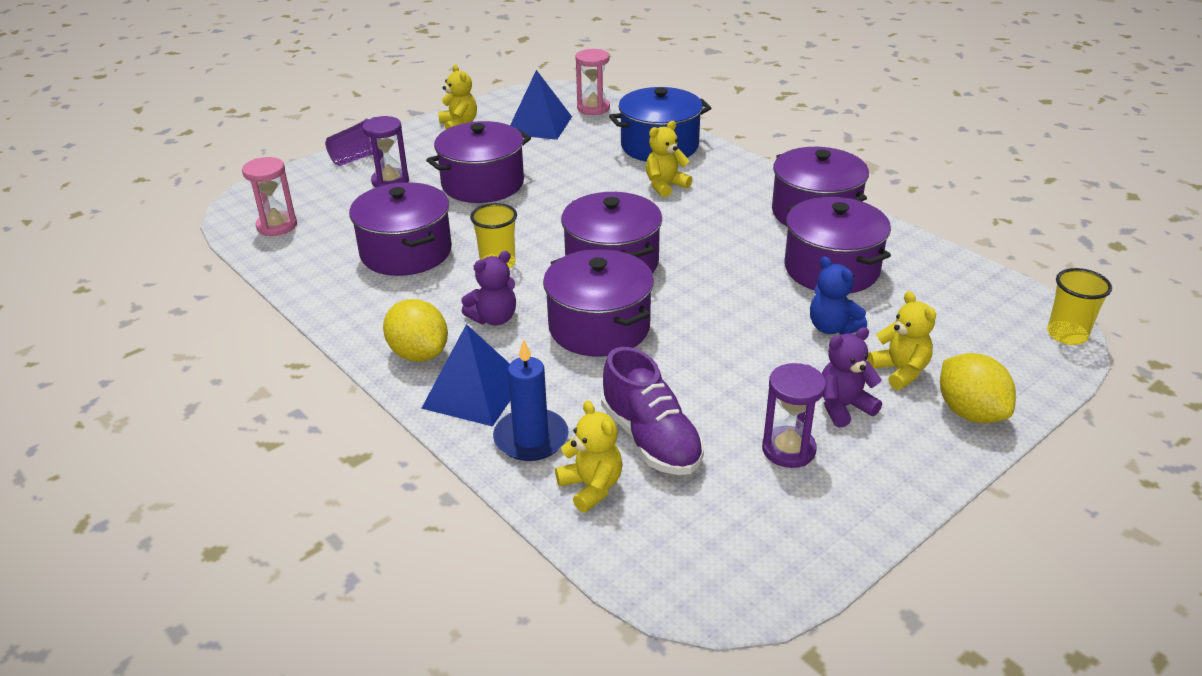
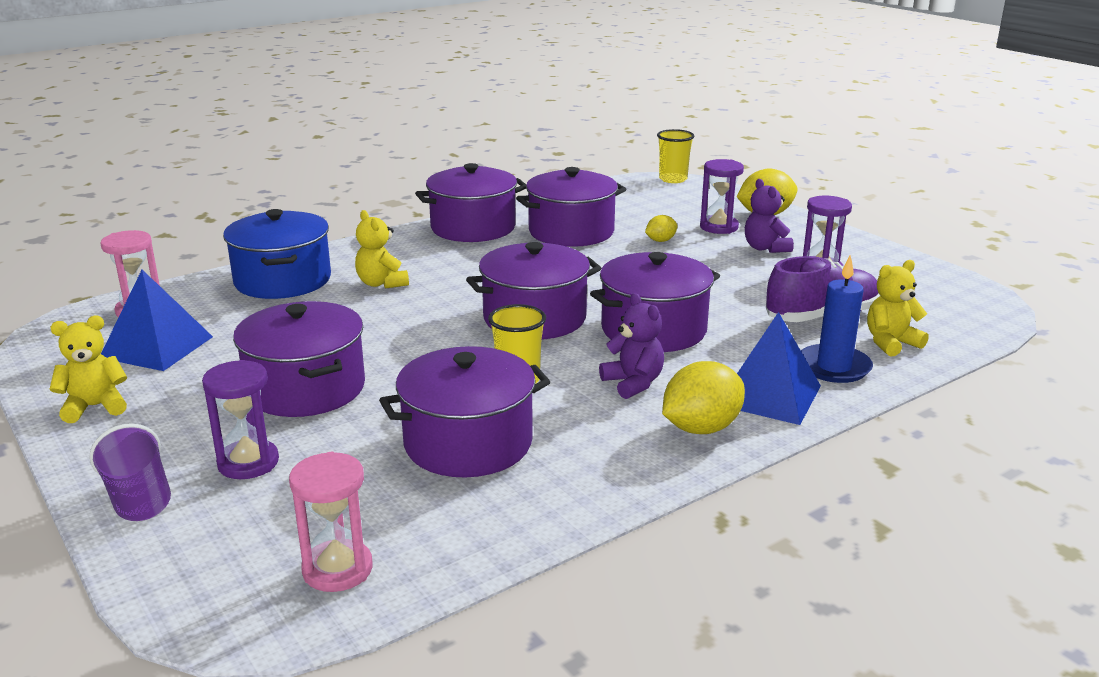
camera: 85 degrees left, 10 degrees down
(832, 328) = (660, 241): blue teddy bear -> yellow lemon
(900, 371) = (719, 227): yellow teddy bear -> purple hourglass

